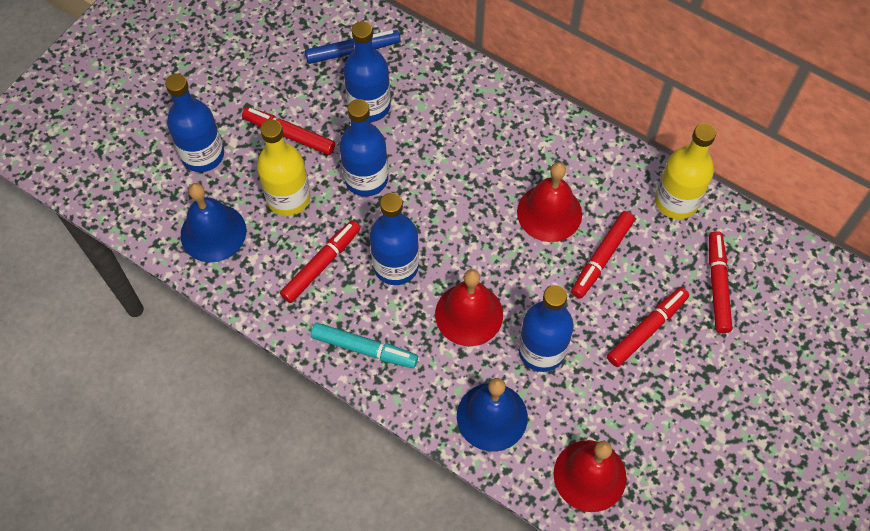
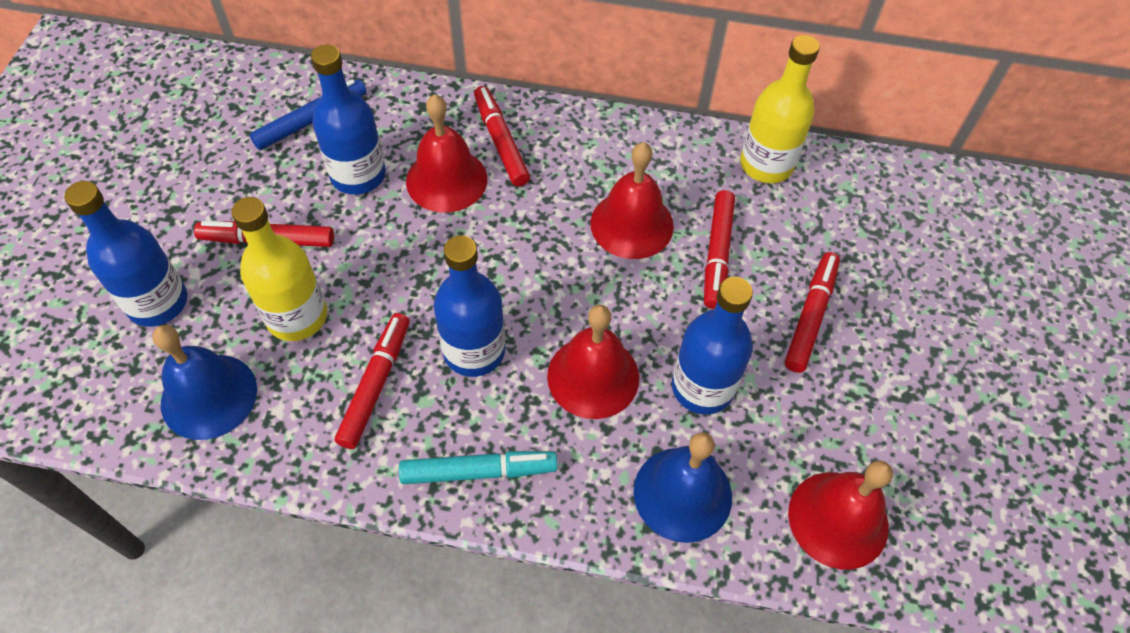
camera: 25 degrees left, 5 degrees down
(366, 179) = (390, 260): blue bottle -> none
(430, 131) = (446, 180): none -> red bell
(717, 285) = (860, 239): red marker -> red marker (501, 142)

